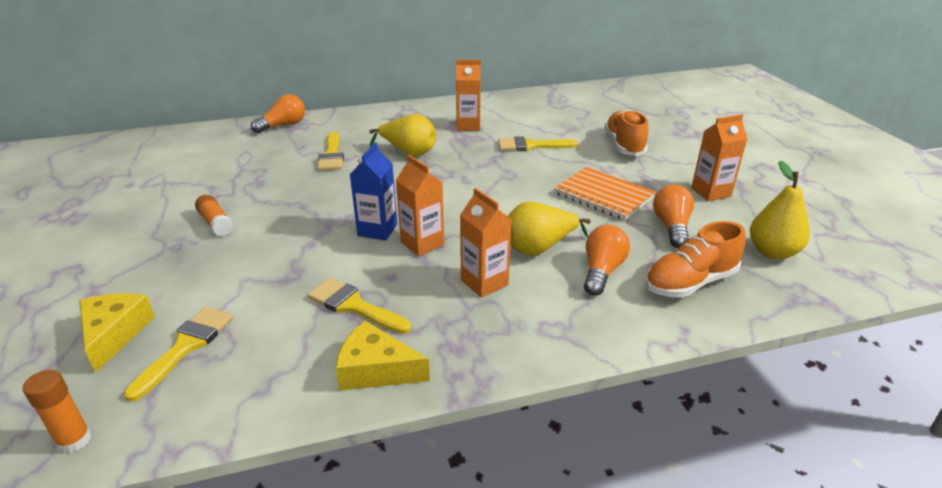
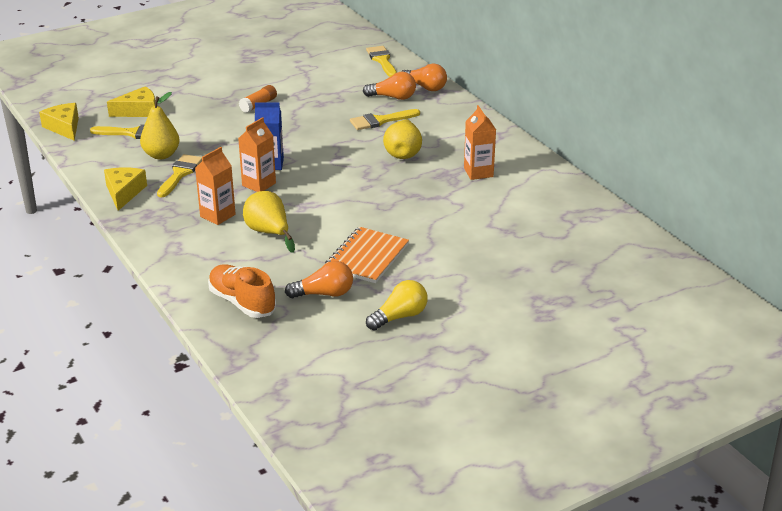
camera: 75 degrees right, 0 degrees up
(74, 440) = (64, 127): orange glue stick -> yellow cheese
(530, 146) = (451, 211): yellow brush -> yellow brush (382, 60)
(602, 271) = (246, 262): orange light bulb -> orange light bulb (393, 97)
(624, 145) = (483, 264): orange shoe -> none
(711, 192) = (399, 316): orange carton -> yellow light bulb
(772, 252) = (300, 346): yellow pear -> yellow pear (161, 155)

